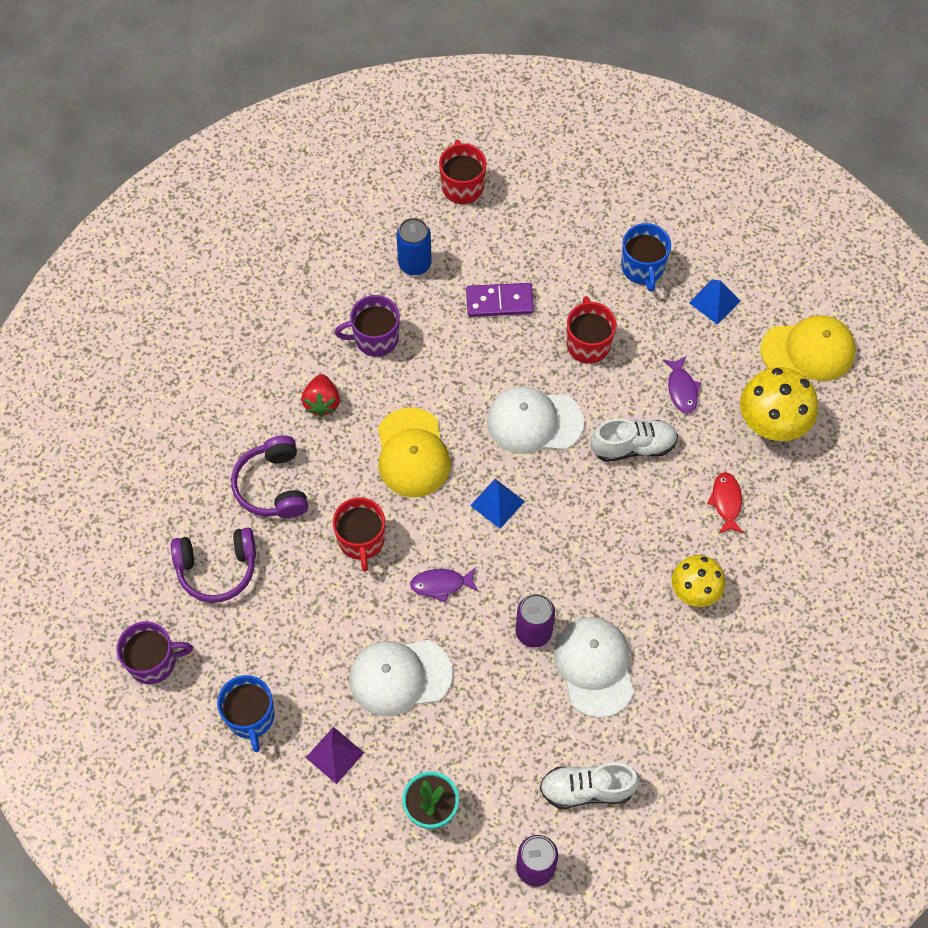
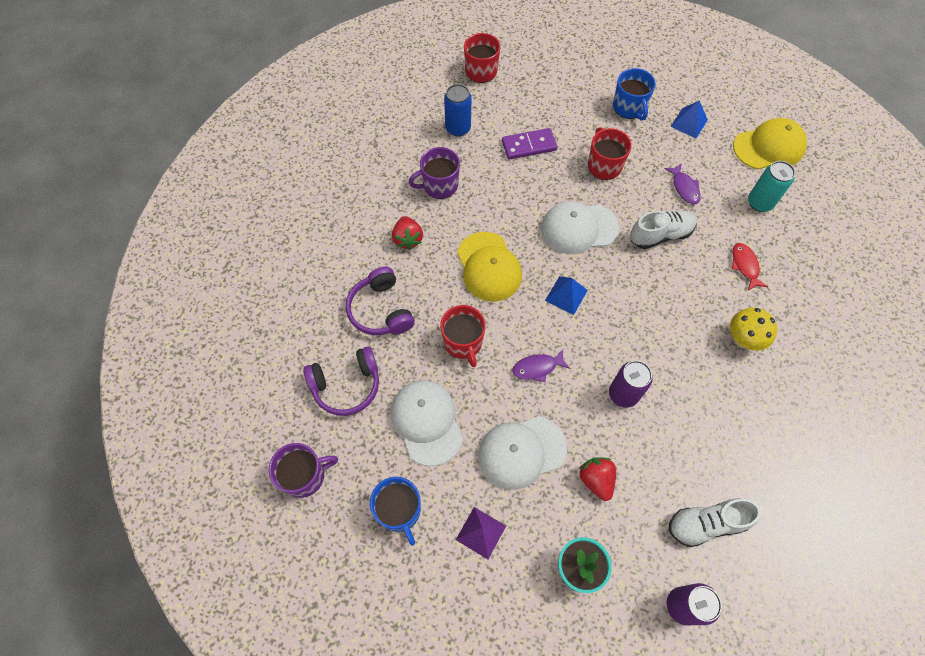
camera: 10 degrees left, 0 degrees up
(476, 721) = (596, 480): none -> red strawberry
(594, 667) = (681, 415): white cap -> white cap (426, 422)
(771, 424) = (760, 203): yellow mushroom -> turquoise can

